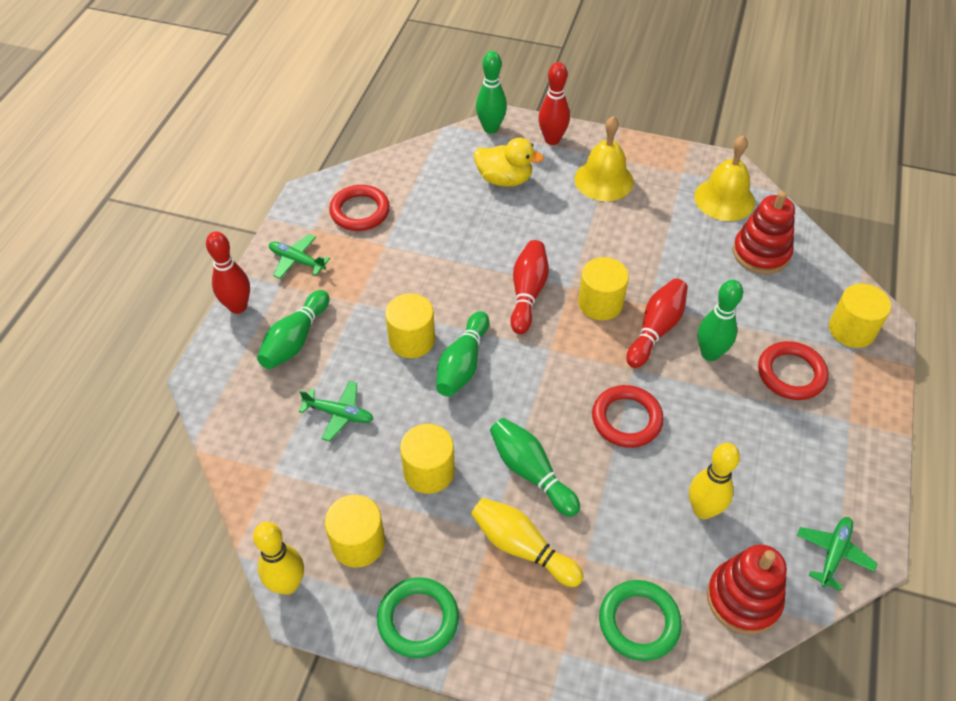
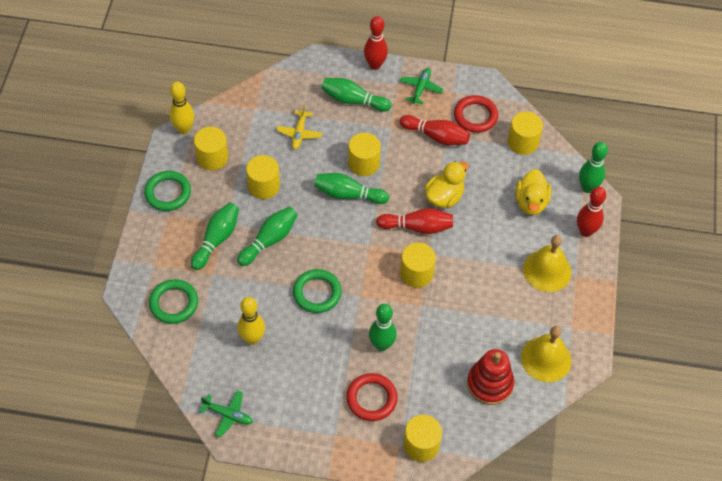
camera: 80 degrees right, 5 degrees up
(339, 414) = (299, 133): green plane -> yellow plane
(412, 173) = (523, 142): none -> yellow cylinder
(483, 260) = (444, 197): none -> yellow duck
(522, 547) = (216, 240): yellow bowling pin -> green bowling pin
(626, 419) = (317, 293): red ring -> green ring
(656, 329) = (398, 310): red bowling pin -> red bowling pin (436, 136)
(743, 599) = (193, 360): red stacking toy -> none

